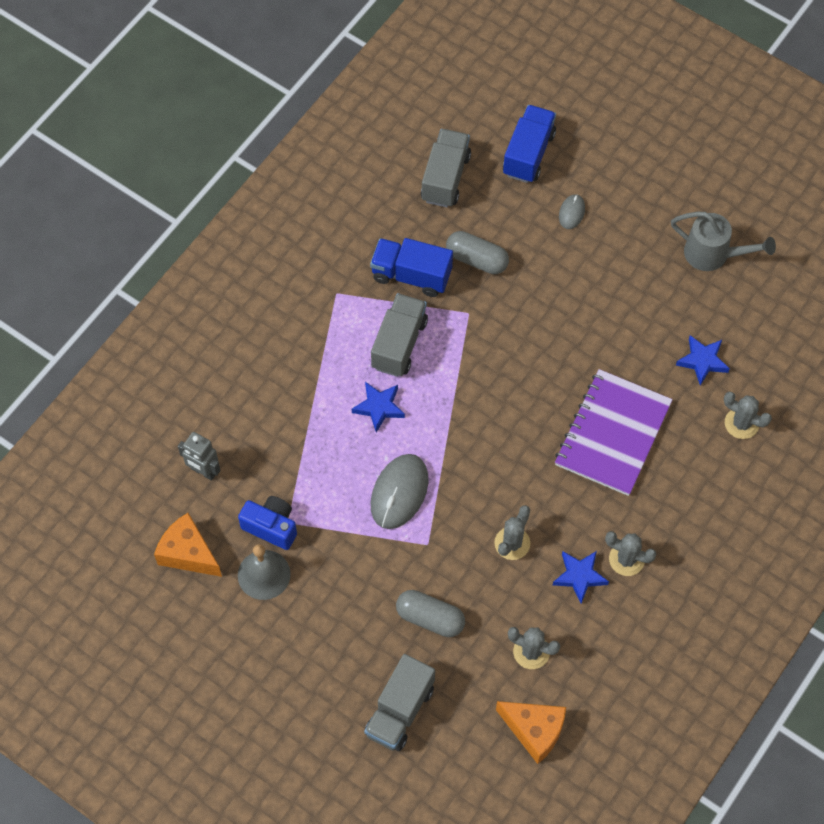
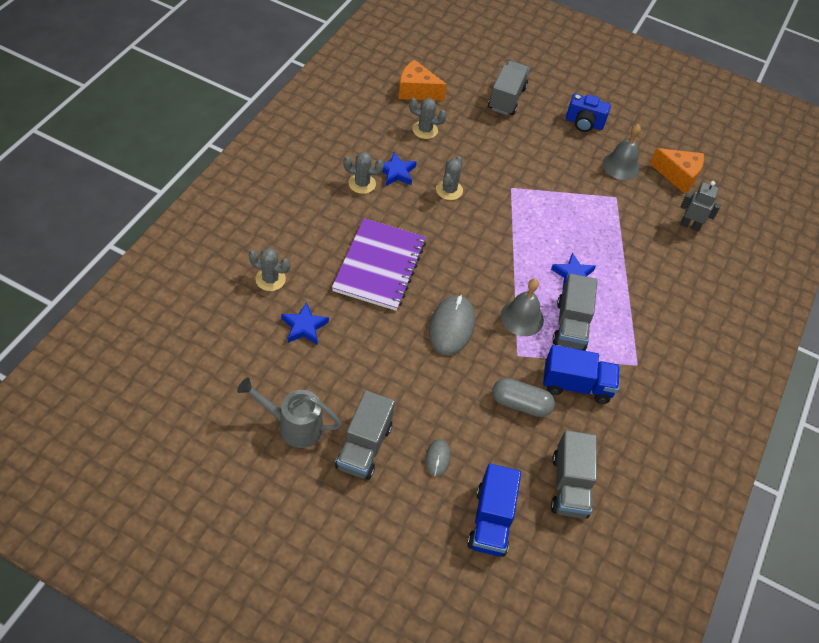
camera: 165 degrees right, 10 degrees down
(271, 527) = (627, 193): blue camera -> blue camera (584, 123)
(399, 492) = (540, 218): grey mouse -> grey mouse (451, 326)
(430, 618) = (498, 145): grey capsule -> none
(454, 356) = (522, 318): none -> grey bell
(643, 229) = (364, 447): none -> grey truck

